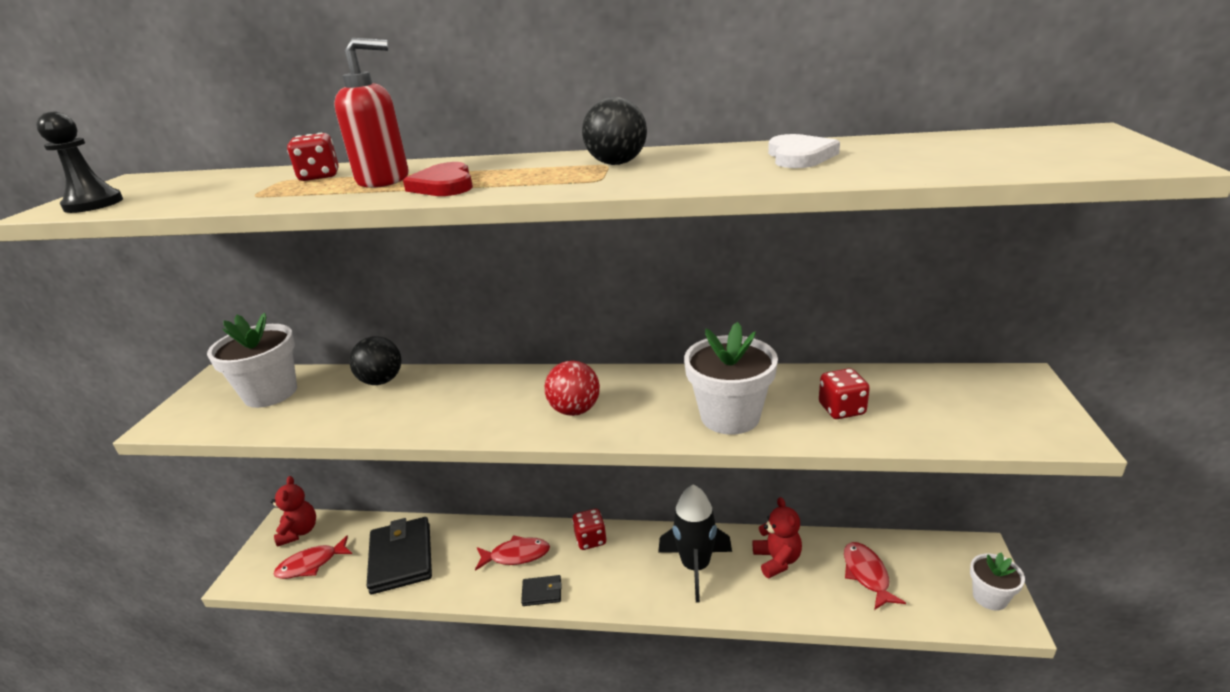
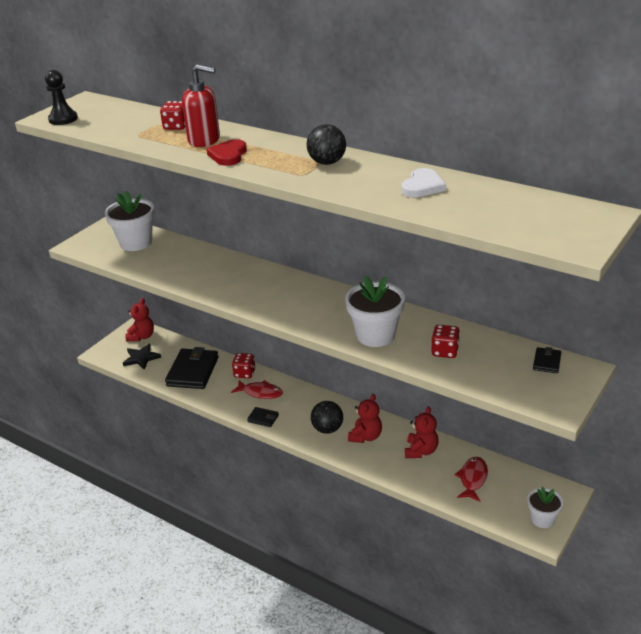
camera: 25 degrees right, 5 degrees up
(311, 564) = (141, 358): red fish -> black star
(381, 381) = (198, 253): black ball -> black ball (327, 429)
(575, 410) = (292, 304): red ball -> none
(590, 539) = (311, 399): red dice -> red dice (244, 373)
(696, 567) = (366, 436): black rocket -> red teddy bear
(974, 383) = (547, 362): none -> black wallet

